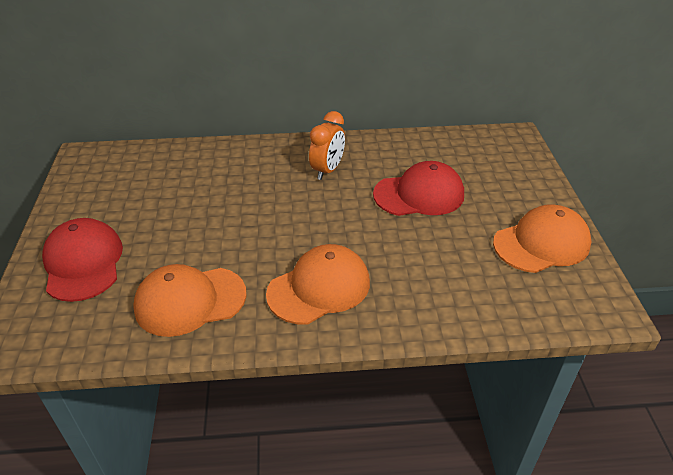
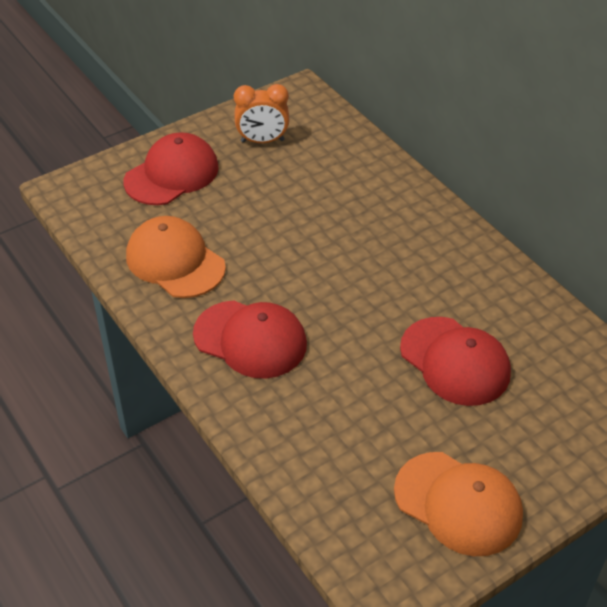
camera: 60 degrees right, 5 degrees up
(319, 288) = (250, 339): orange cap -> red cap
(327, 170) = (430, 268): orange clock -> orange clock (262, 141)

